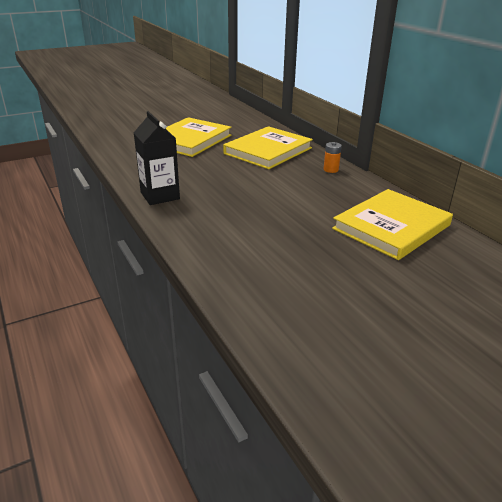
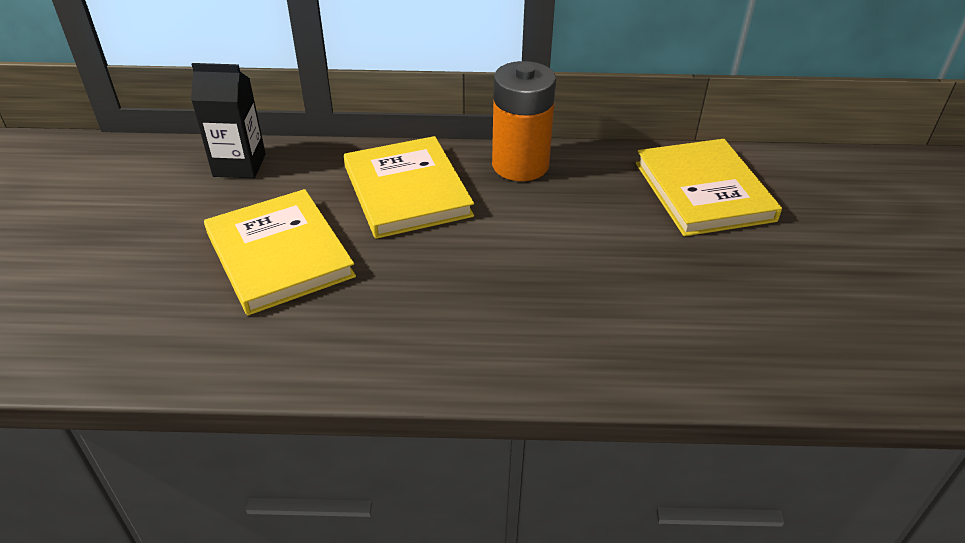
camera: 60 degrees left, 10 degrees up
(160, 196) = (479, 364): black carton -> black carton (239, 165)
(331, 170) = (520, 165): orange battery -> orange battery, size x2.48

